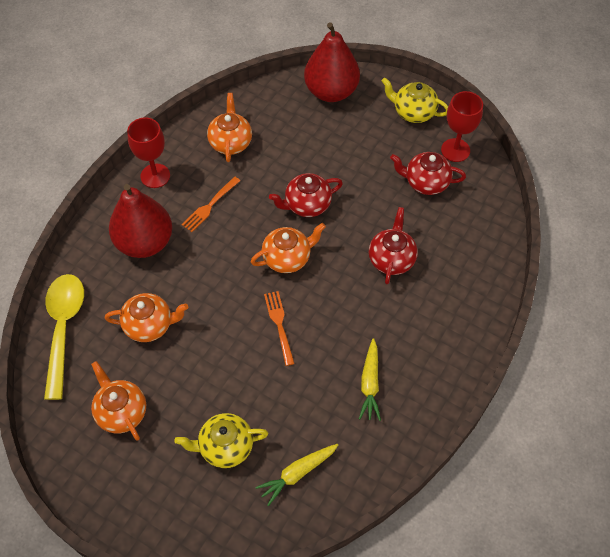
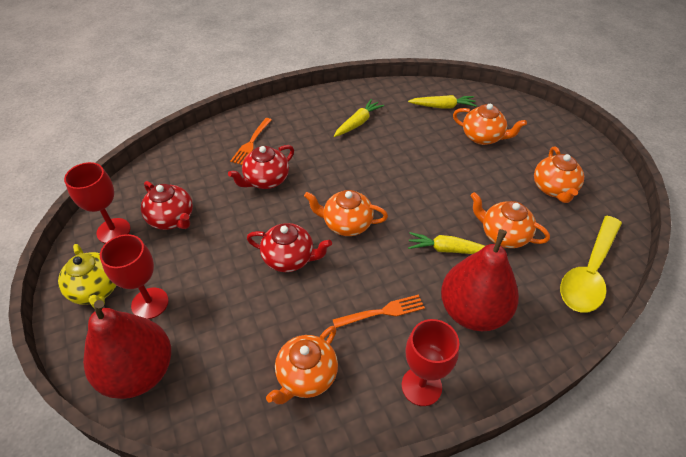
camera: 145 degrees left, 10 degrees down
(189, 283) = (448, 249): none -> yellow carrot
(225, 447) = (483, 137): yellow teapot -> orange teapot
(279, 325) = (392, 182): orange fork -> orange fork (251, 142)
(369, 125) = (150, 303): none -> red goblet

